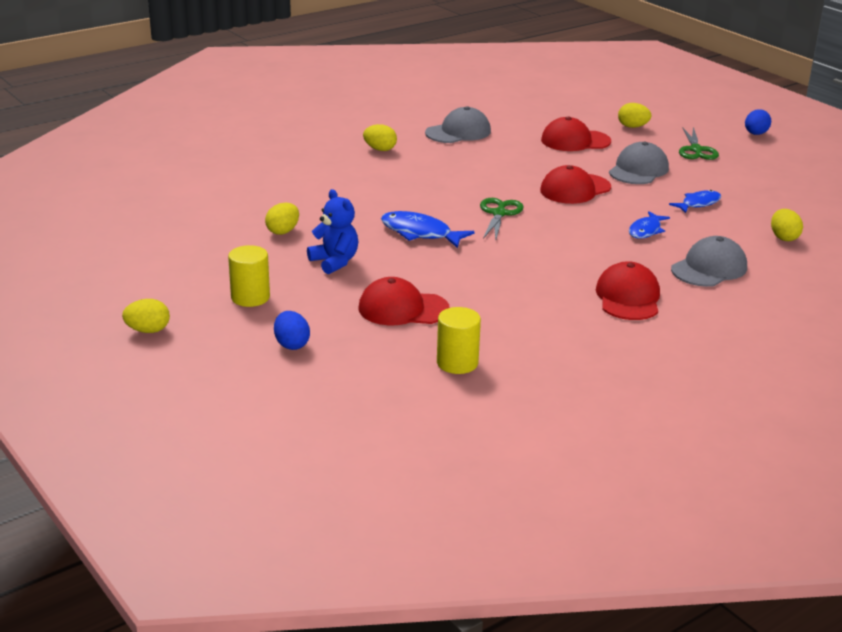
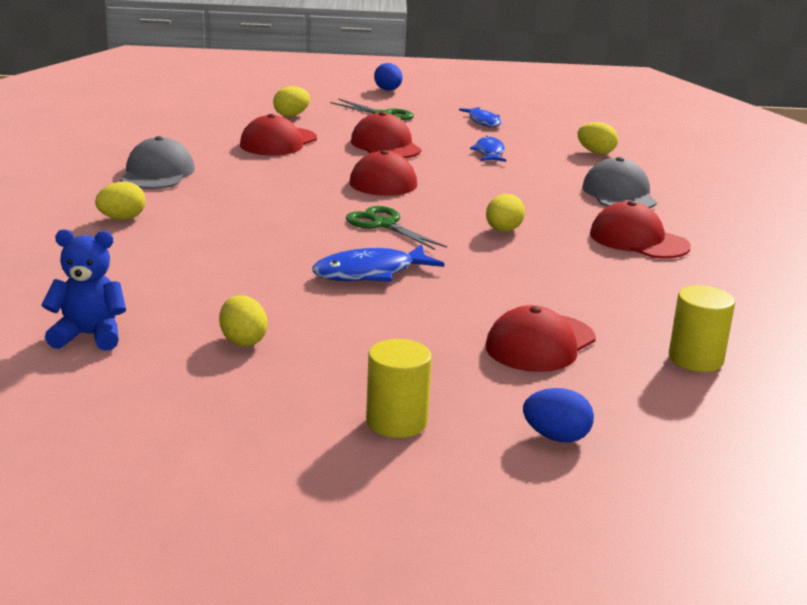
camera: 55 degrees left, 5 degrees down
(148, 330) = (399, 530): yellow egg -> yellow egg (503, 230)
(334, 262) = (373, 339): blue teddy bear -> blue teddy bear (89, 336)
(638, 170) = (385, 145): grey cap -> red cap
(646, 230) = (513, 187): blue fish -> blue fish (483, 121)

